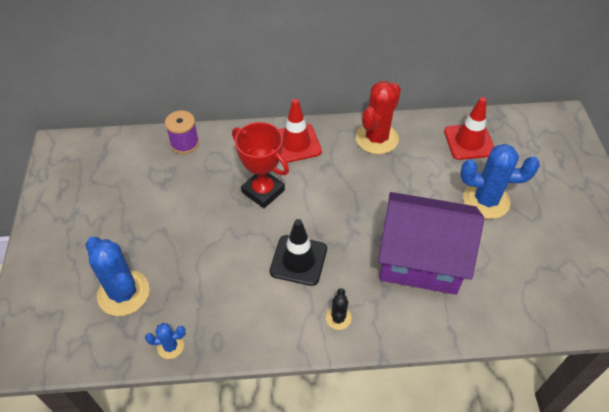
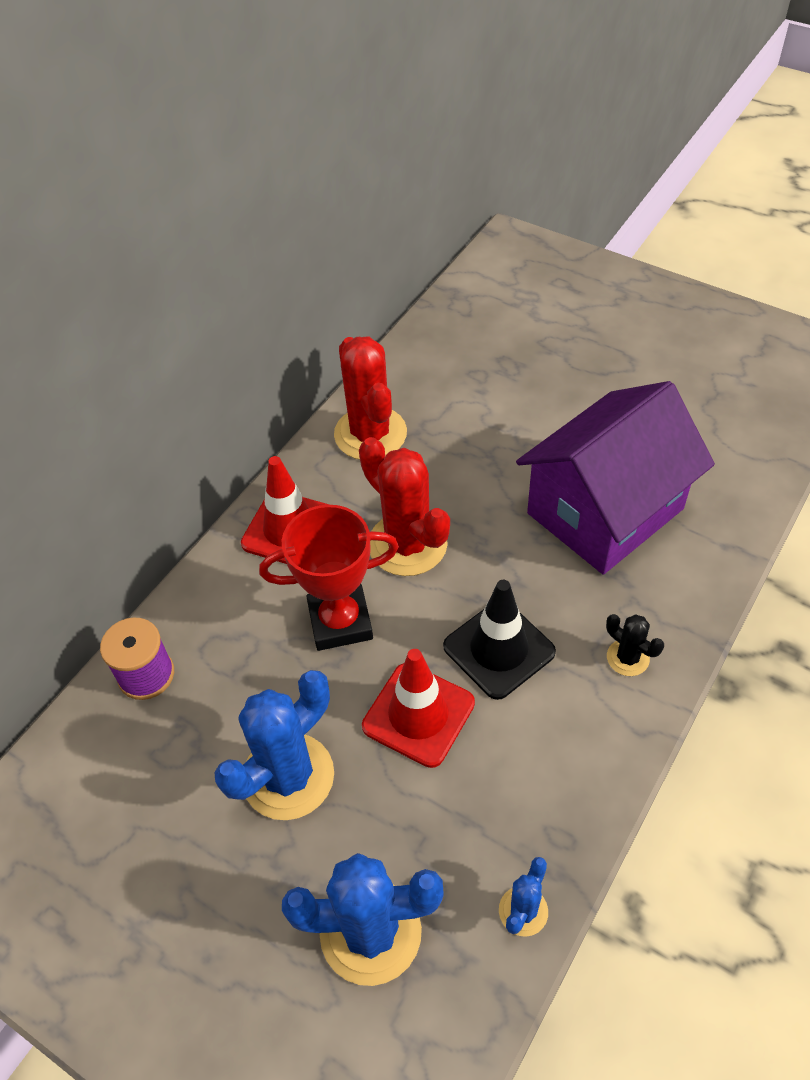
camera: 50 degrees left, 0 degrees up
(326, 190) = (407, 544): none -> red cactus
(469, 142) = (465, 347): red traffic cone -> red traffic cone (418, 714)
(486, 200) = (569, 390): blue cactus -> blue cactus (288, 776)

